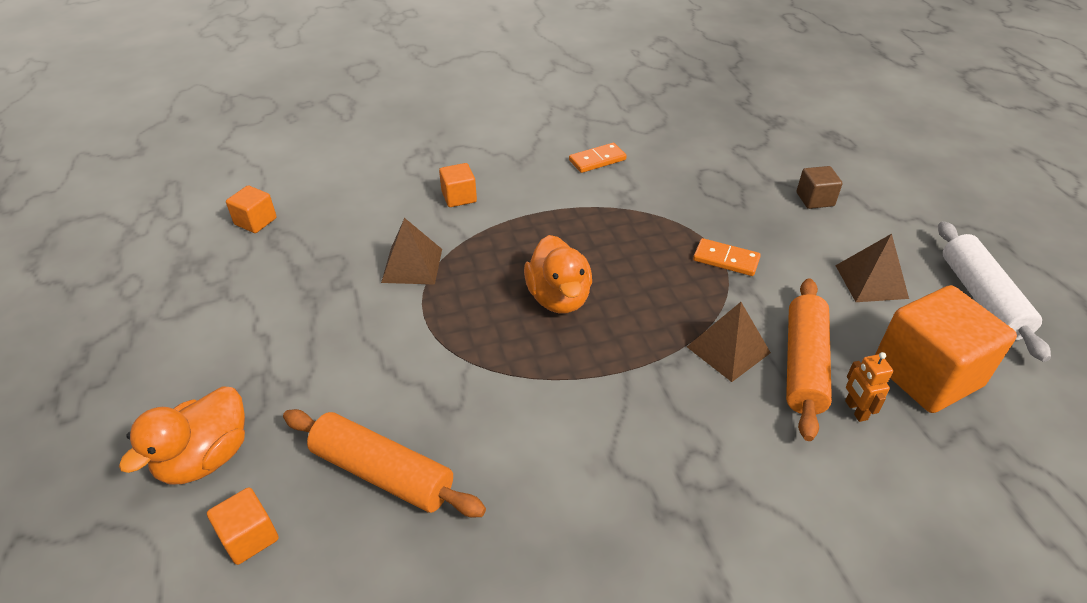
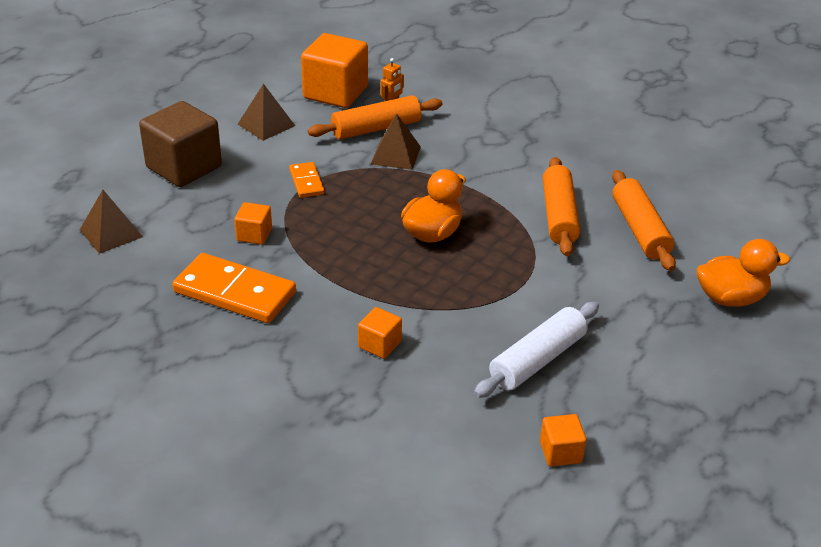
camera: 130 degrees left, 5 degrees down
(249, 537) = (731, 250): orange cube -> orange cube (254, 235)
(412, 265) = (488, 318): brown pyramid -> brown pyramid (111, 233)
(484, 415) = (559, 216): none -> orange rolling pin
(597, 160) = (234, 292): orange domino -> orange domino, size x1.92
(815, 199) = (184, 167): brown cube -> brown cube, size x2.07
(981, 298) = (240, 88): white rolling pin -> white rolling pin (537, 360)

